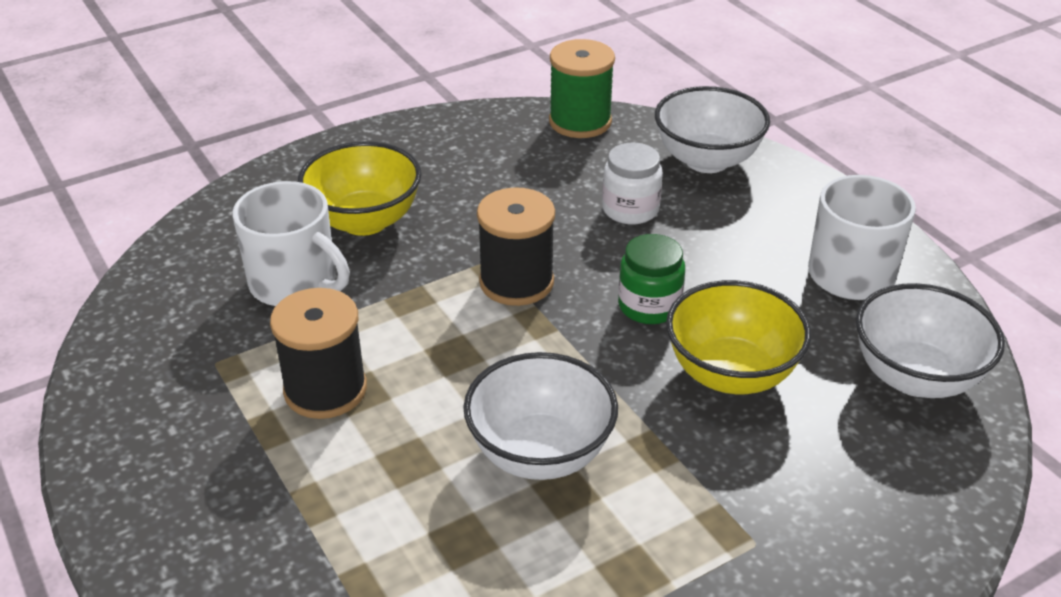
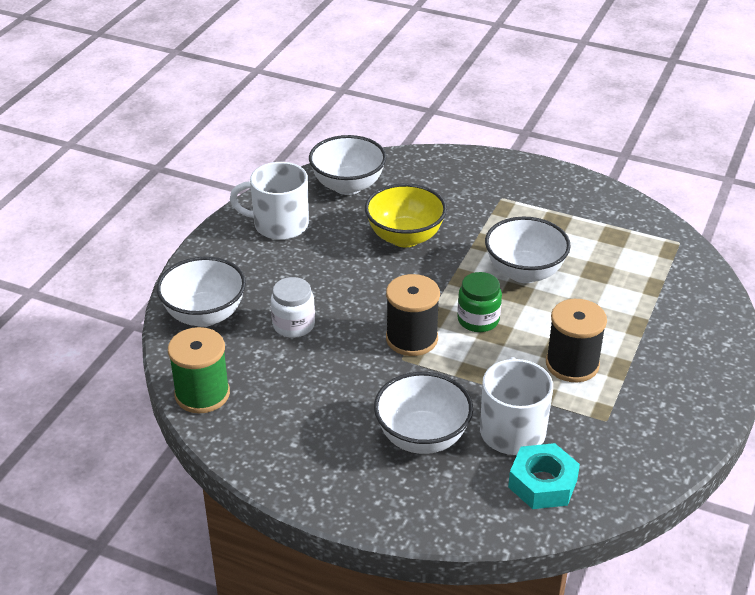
camera: 125 degrees left, 0 degrees up
(208, 266) = (542, 483): none -> turquoise nut
(364, 221) = (422, 437): yellow bowl -> white bowl
(649, 306) = (380, 282): green jar -> green jar (478, 320)

